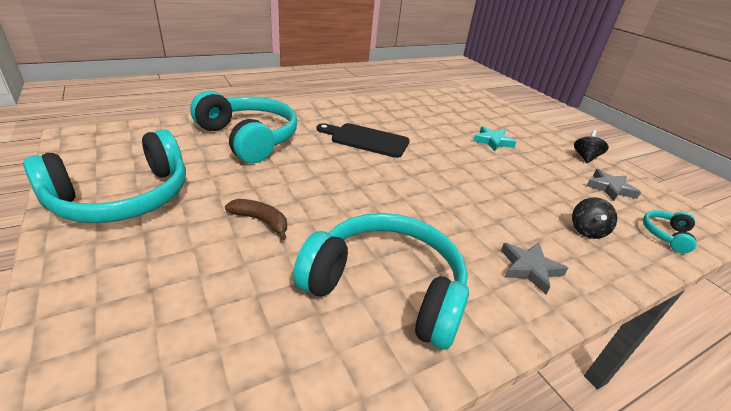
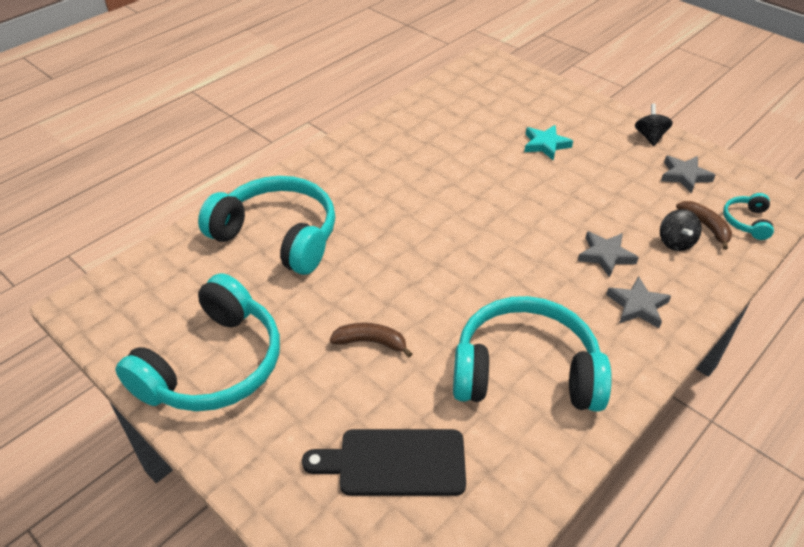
camera: 15 degrees left, 10 degrees up
(366, 140) = (408, 191): black cutting board -> black cutting board (394, 462)
(513, 222) = (605, 256): none -> grey star
(621, 227) = (705, 226): none -> brown banana

